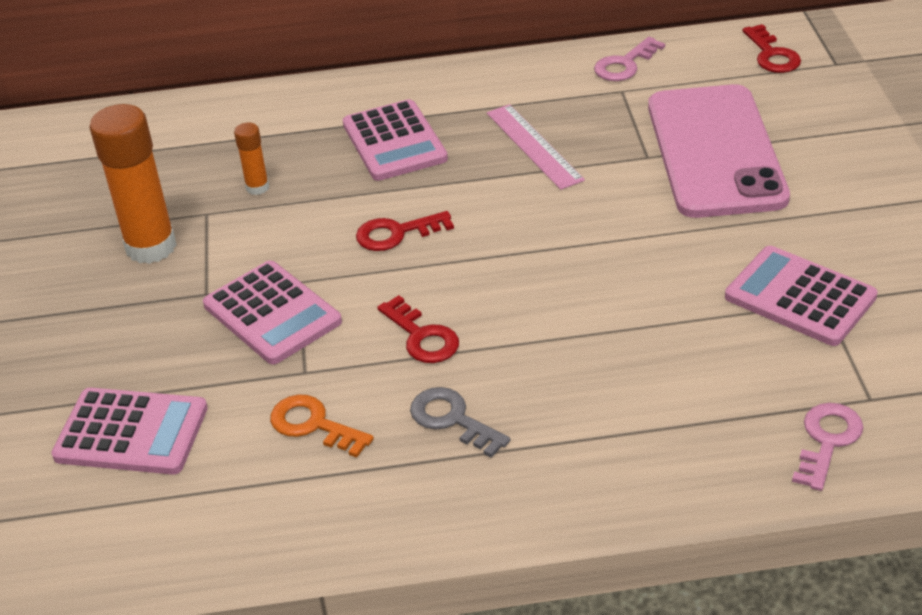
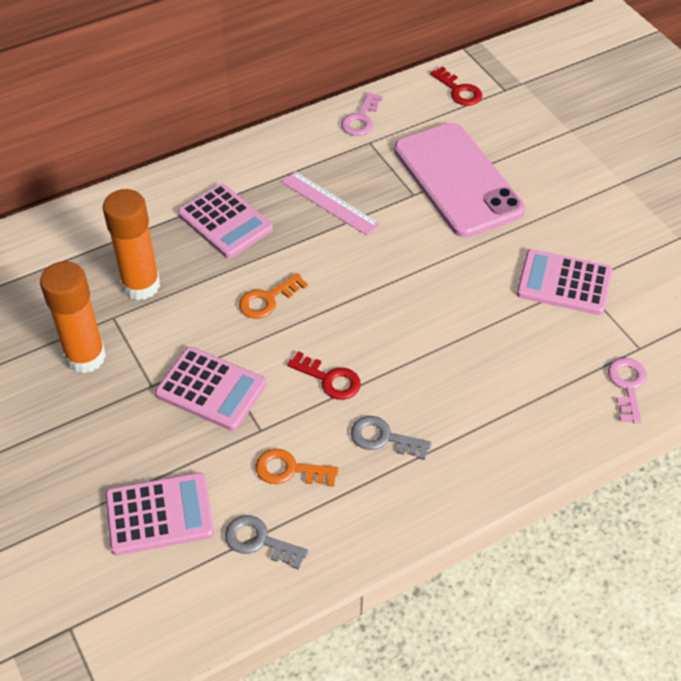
camera: 25 degrees left, 10 degrees up
(230, 494) = (259, 541): none -> grey key
(257, 187) = (141, 285): orange glue stick -> orange glue stick, size x2.08
(396, 233) = (267, 300): red key -> orange key

